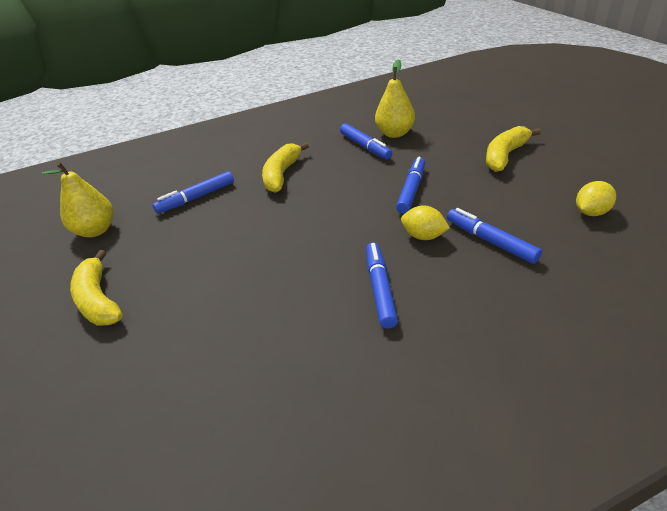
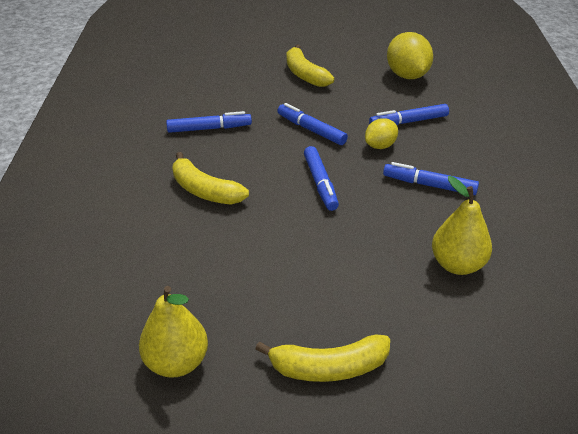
camera: 70 degrees left, 0 degrees up
(196, 198) = (188, 262): blue marker -> blue marker (320, 183)
(395, 133) = (205, 106): yellow pear -> yellow pear (457, 265)
(591, 212) = (407, 76): yellow lemon -> yellow lemon, size x1.71

